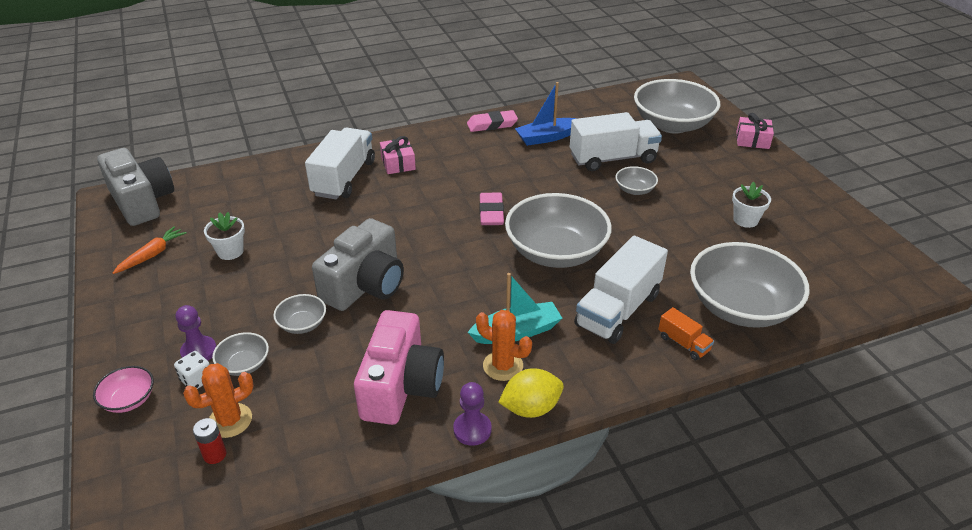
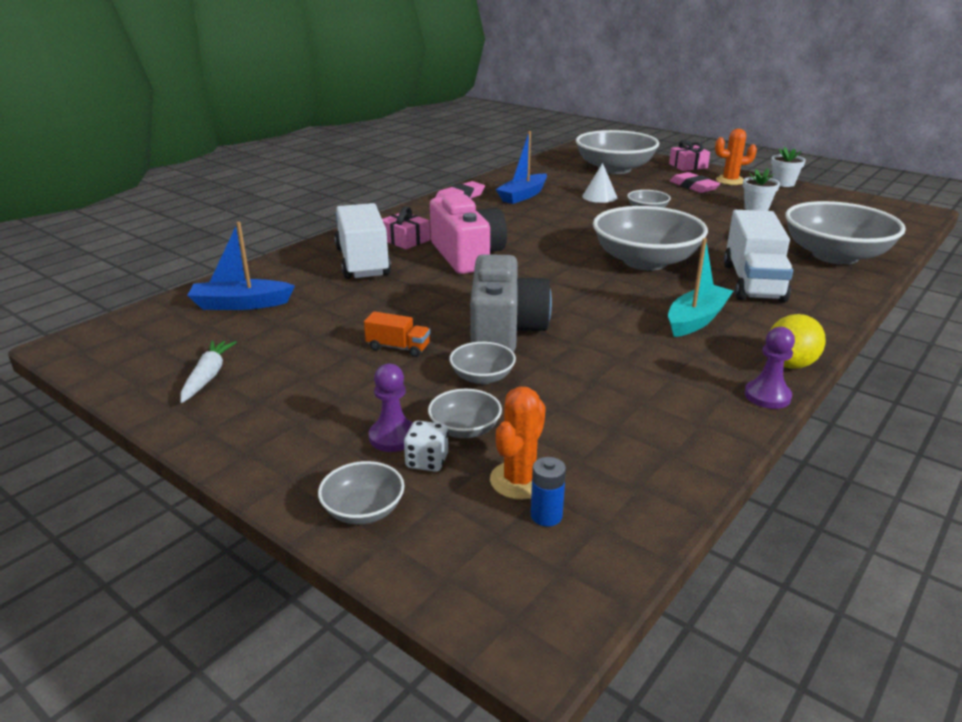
camera: 30 degrees left, 10 degrees down
(129, 400) = (363, 510): pink bowl -> grey bowl
(142, 201) = (127, 337): grey camera -> none
(152, 255) = (208, 376): orange carrot -> white carrot
(215, 455) = (546, 516): red battery -> blue battery
(229, 195) = (241, 304): none -> blue boat
(230, 251) = (310, 346): white flower pot -> white flower pot (783, 183)
(401, 386) = (655, 389): pink camera -> pink camera (467, 255)
(491, 212) = (548, 251): pink eraser -> pink eraser (693, 186)
(503, 366) = (721, 345): orange cactus -> orange cactus (730, 181)
(613, 159) = (599, 197): white truck -> white cone
(683, 343) = (833, 287): orange truck -> orange truck (398, 347)

